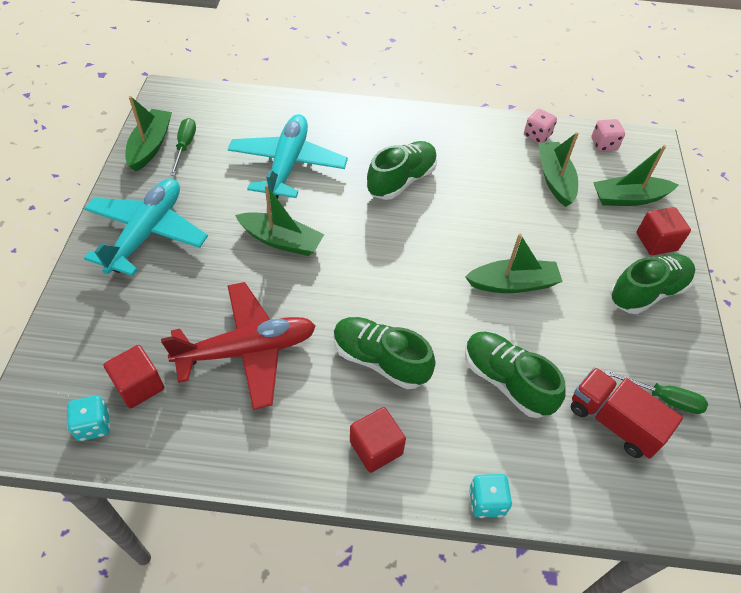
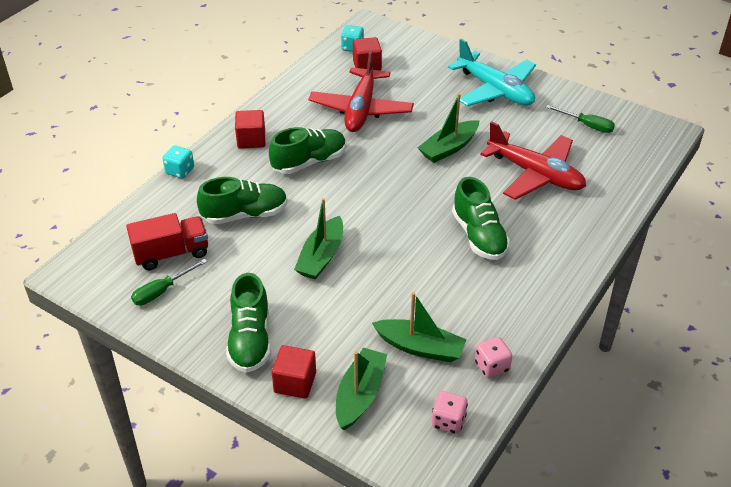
camera: 120 degrees right, 10 degrees down
(150, 146) = (595, 109): green boat -> none
(287, 165) = (535, 174): turquoise plane -> red plane

